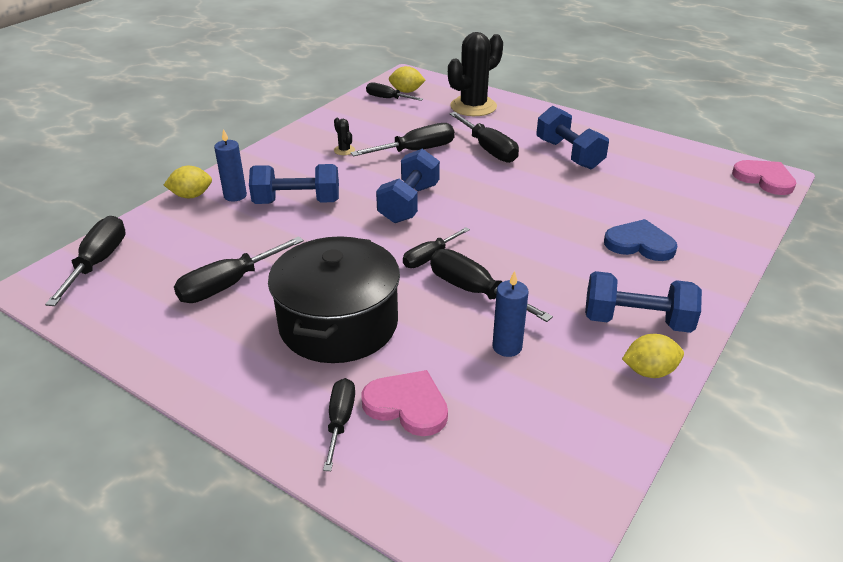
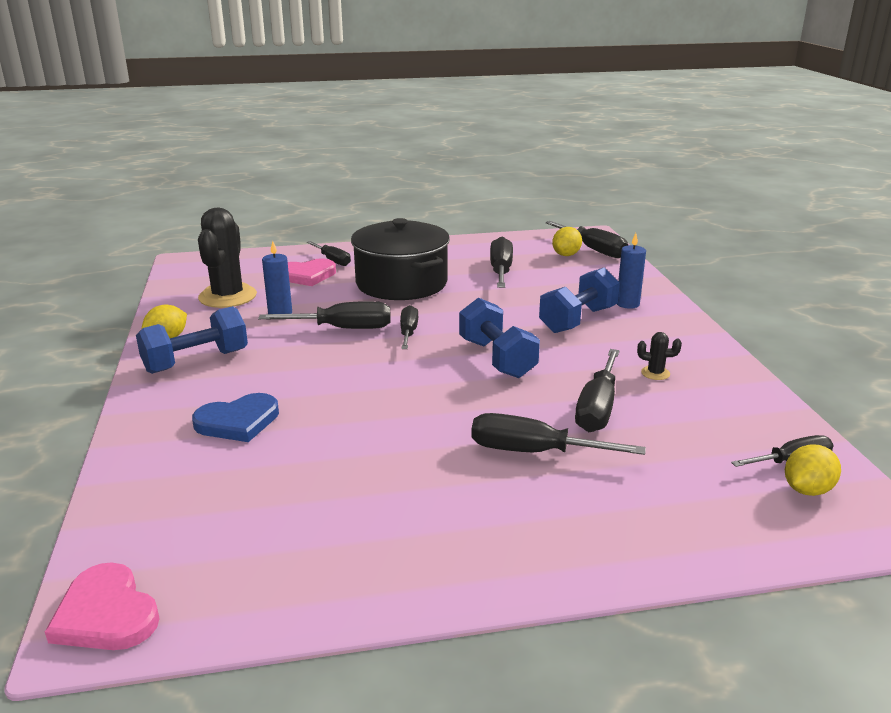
camera: 135 degrees right, 10 degrees down
(191, 196) = (652, 291): yellow lemon -> yellow lemon (566, 255)
(473, 106) = (680, 515): black cactus -> black cactus (227, 296)
(569, 154) = (434, 499): blue dumbbell -> none
(764, 179) = (106, 614): pink heart -> pink heart turned 45 degrees clockwise

